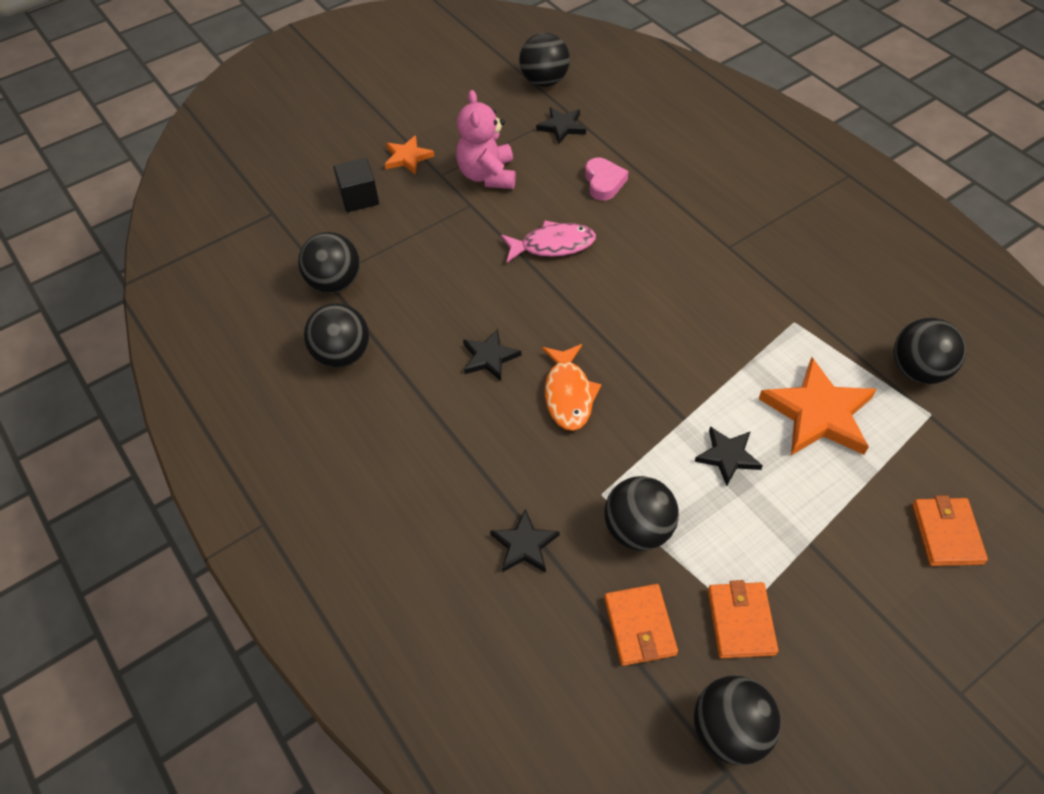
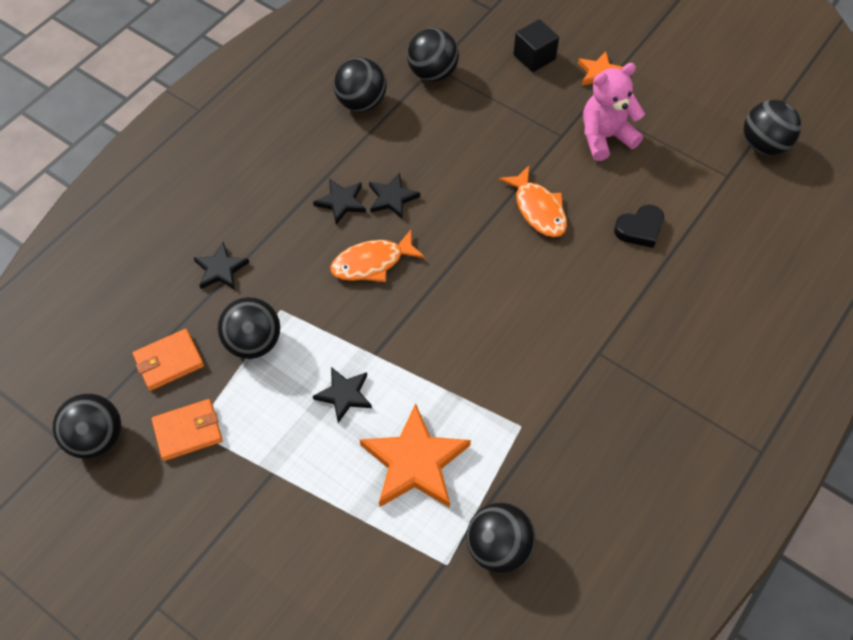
camera: 70 degrees right, 5 degrees up
(553, 245) = (538, 209): pink fish -> orange fish
(562, 127) = (702, 176): black star -> black star (341, 202)
(604, 182) = (640, 229): pink heart -> black heart
(946, 534) = (311, 587): orange wallet -> none

